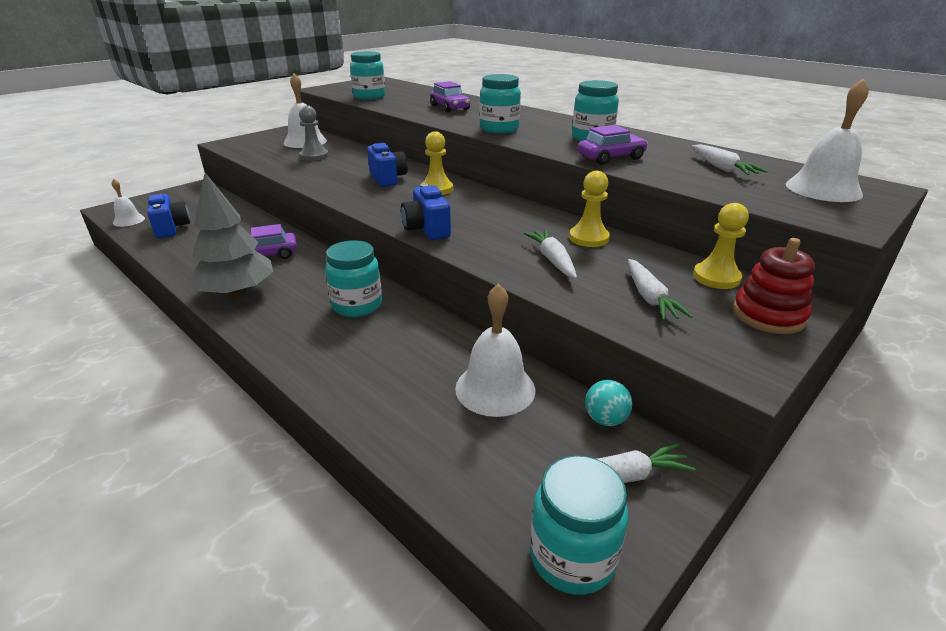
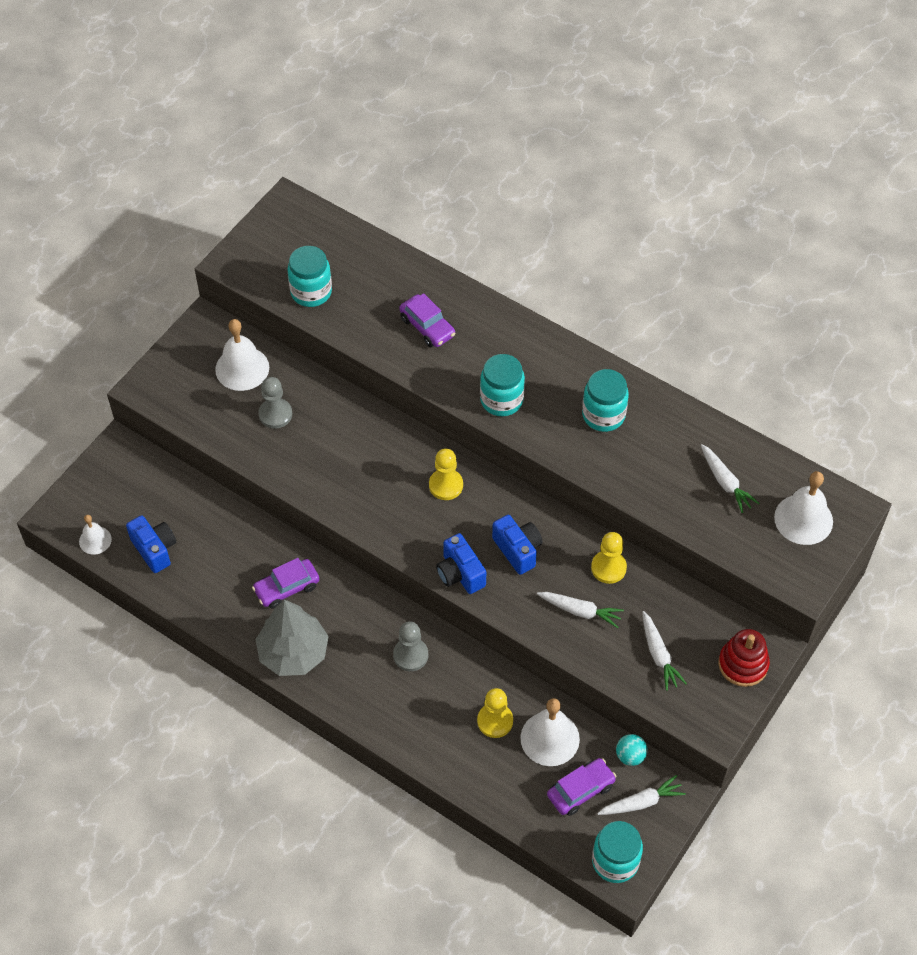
camera: 10 degrees left, 25 degrees up
(357, 305) = (410, 655): turquoise jar -> grey pawn
(387, 178) = (385, 466): blue camera -> blue camera (517, 550)
(552, 260) = (580, 611): white carrot -> white carrot turned 135 degrees clockwise
(611, 158) = (624, 471): purple car -> purple car (580, 790)
(716, 277) = (712, 617): yellow pawn -> yellow pawn (495, 721)

